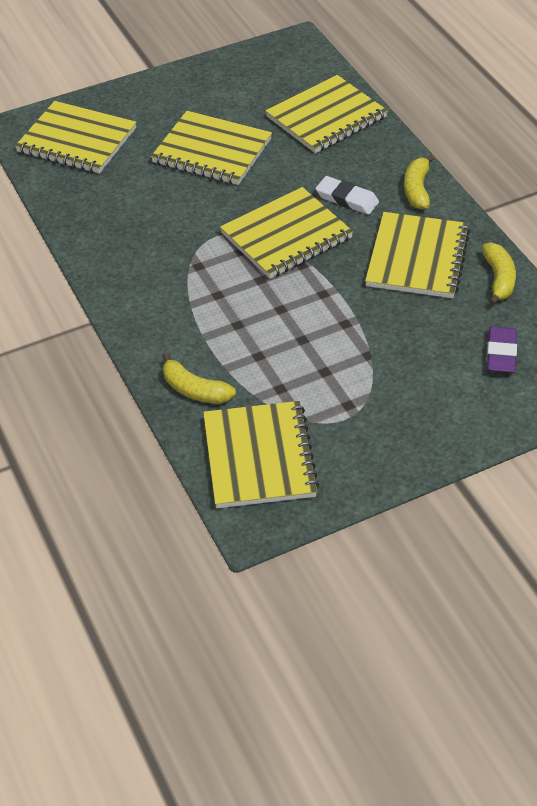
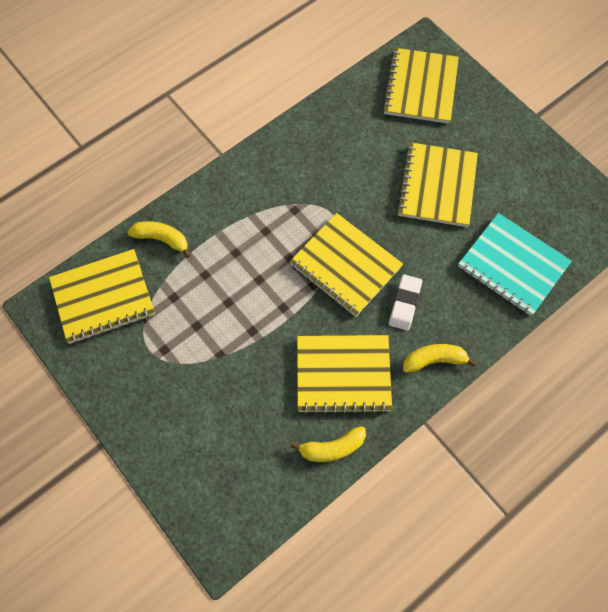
camera: 75 degrees right, 20 degrees up
(194, 390) = (162, 239): yellow banana -> yellow banana turned 90 degrees clockwise
(326, 117) = (512, 265): yellow notebook -> turquoise notebook
(501, 353) = (241, 461): purple eraser -> none

